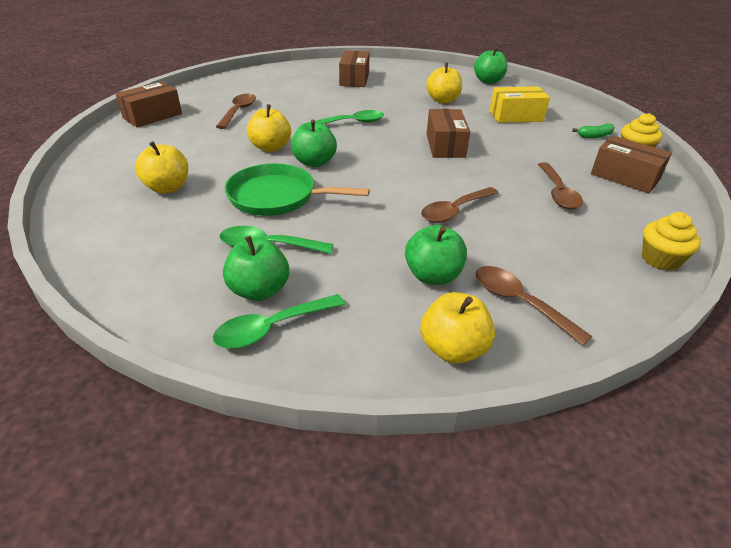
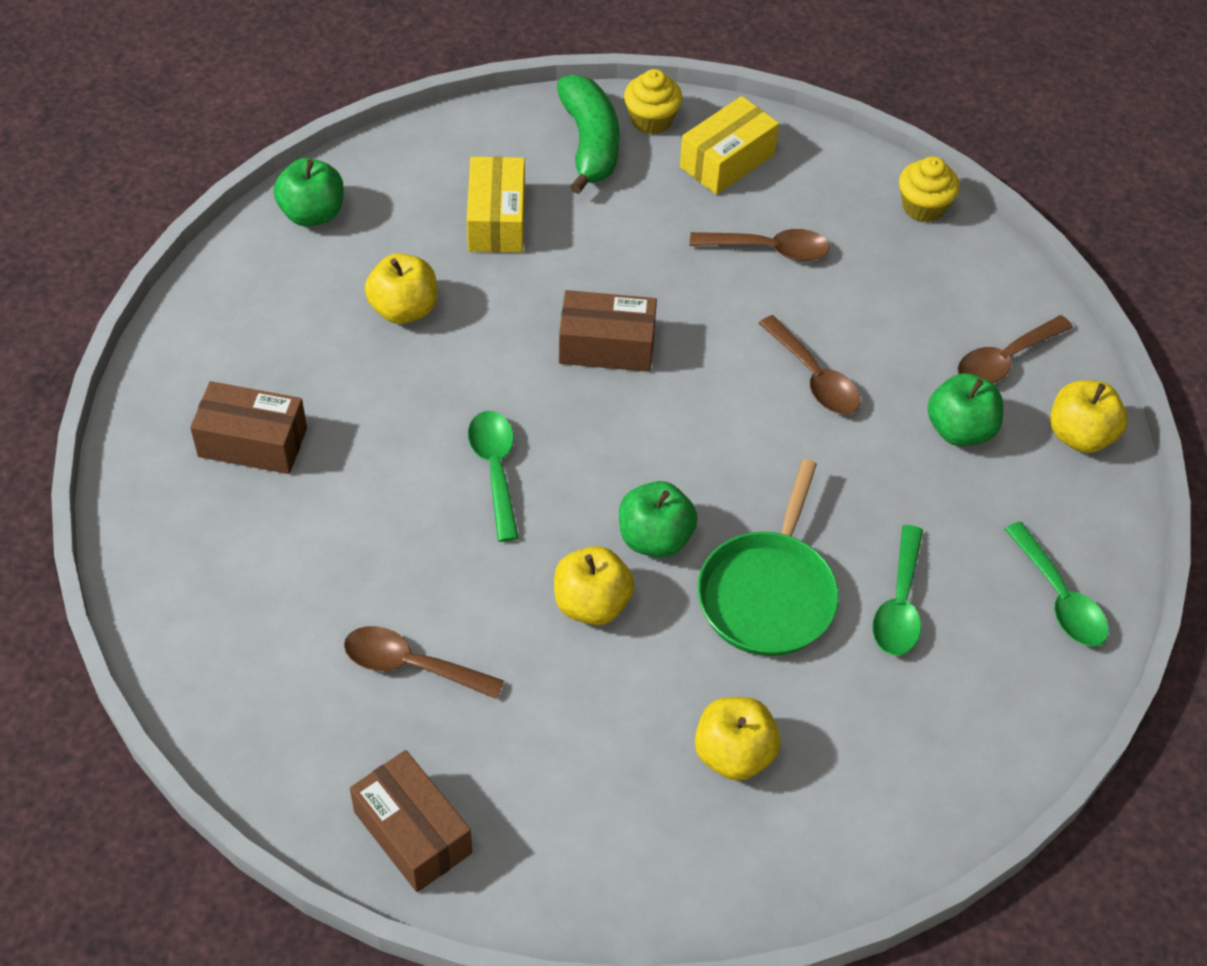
camera: 85 degrees left, 15 degrees up
(259, 290) = (994, 612): green apple -> none
(594, 136) = (589, 144): green banana -> green banana, size x2.09
(624, 177) = (727, 161): brown box -> yellow box

